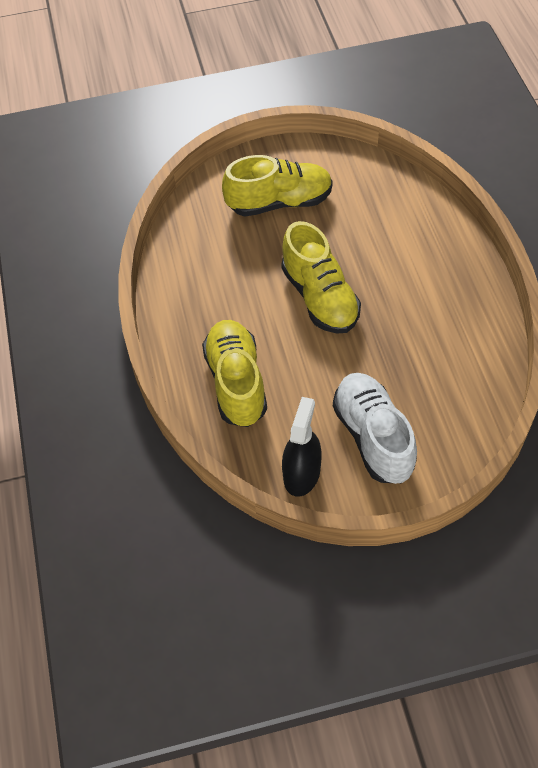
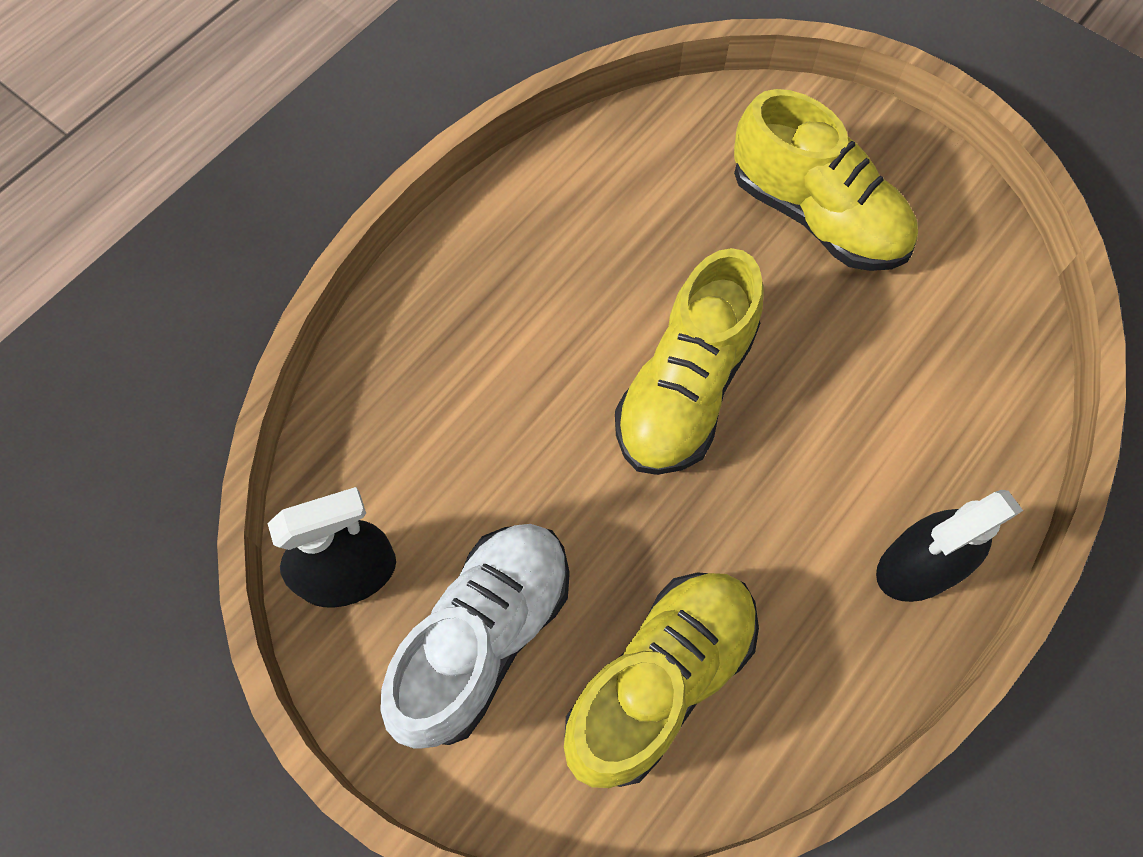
camera: 50 degrees right, 10 degrees up
(236, 382) = (444, 377): yellow shoe -> yellow shoe (660, 680)
(460, 269) = (919, 566): none -> black spray bottle

